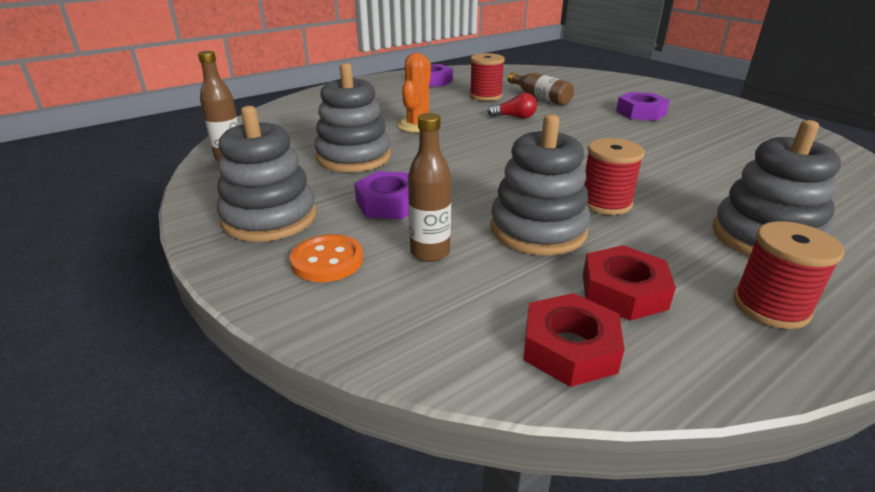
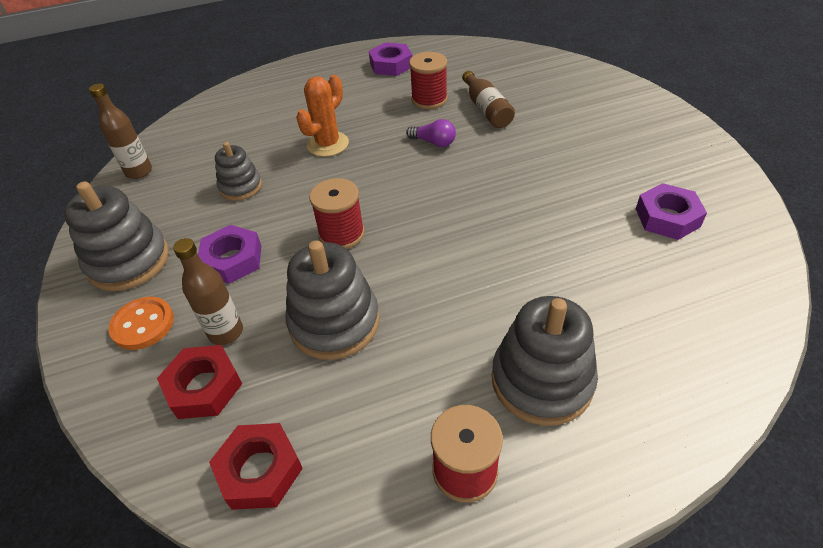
camera: 20 degrees right, 15 degrees up
(353, 157) = (240, 187): grey stacking toy -> grey stacking toy, size x0.60
(514, 117) = (434, 142): red light bulb -> purple light bulb
(605, 203) = (424, 297): red spool -> red spool (341, 234)
(623, 291) = (351, 418): red nut -> red nut (204, 387)
(640, 112) = (580, 152): purple nut -> purple nut (667, 217)

